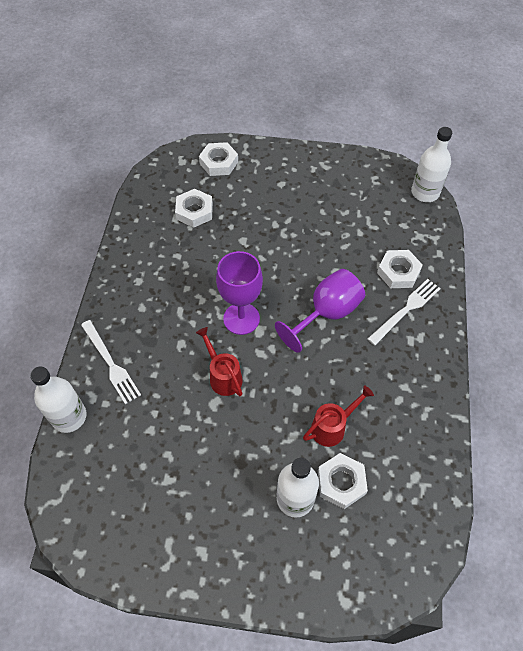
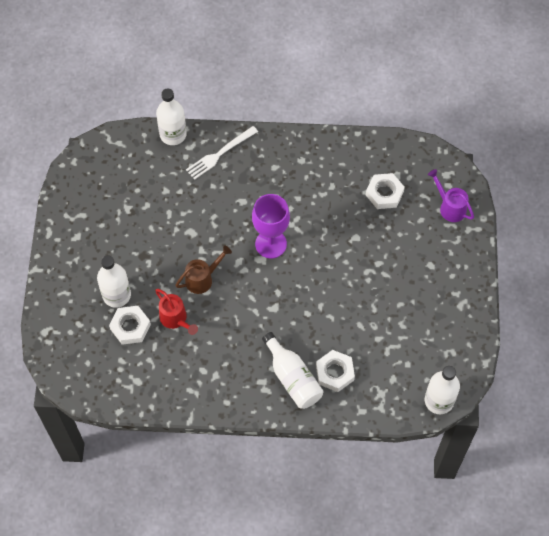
camera: 85 degrees right, 5 degrees up
(219, 162) = (449, 207): white nut -> purple watering can
(223, 376) = (215, 235): red watering can -> none
(280, 393) = (203, 279): none -> brown watering can
(326, 313) = (282, 311): purple goblet -> none
(405, 310) = (292, 378): white fork -> white bottle

